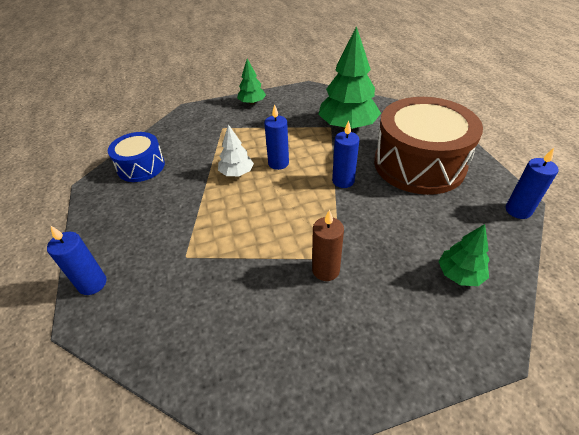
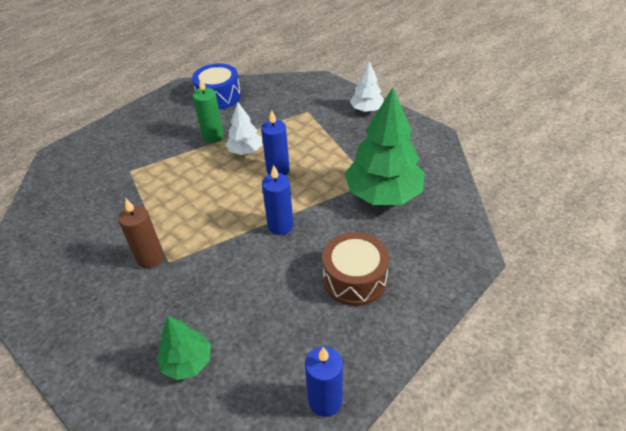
camera: 60 degrees right, 0 degrees up
(92, 284) = (86, 141): blue candle -> none
(195, 186) = (213, 136): none -> green candle
(252, 103) = (366, 110): green tree -> white tree
(419, 164) = (354, 279): brown drum -> brown drum, size x0.54

